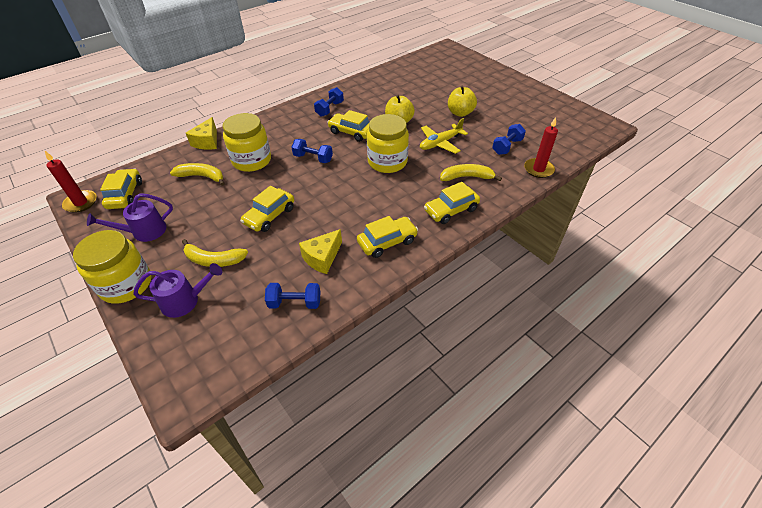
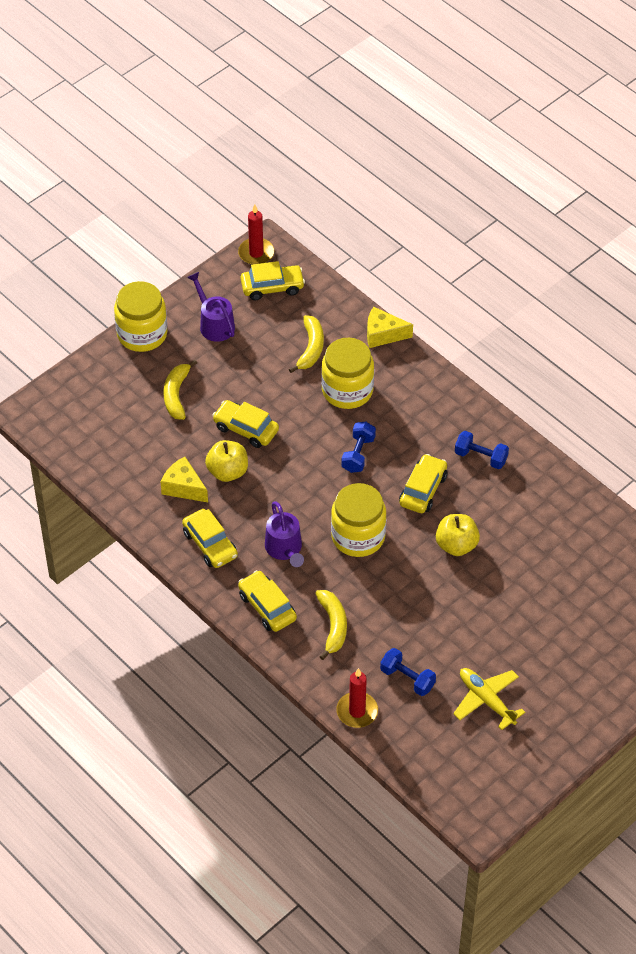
camera: 85 degrees right, 5 degrees up
(185, 301) = (123, 386): purple watering can -> purple watering can (285, 549)
(295, 303) = (123, 473): blue dumbbell -> none
(440, 143) = (407, 597): yellow plane -> yellow plane (486, 700)
(460, 113) = (491, 624): yellow apple -> yellow apple (227, 471)

